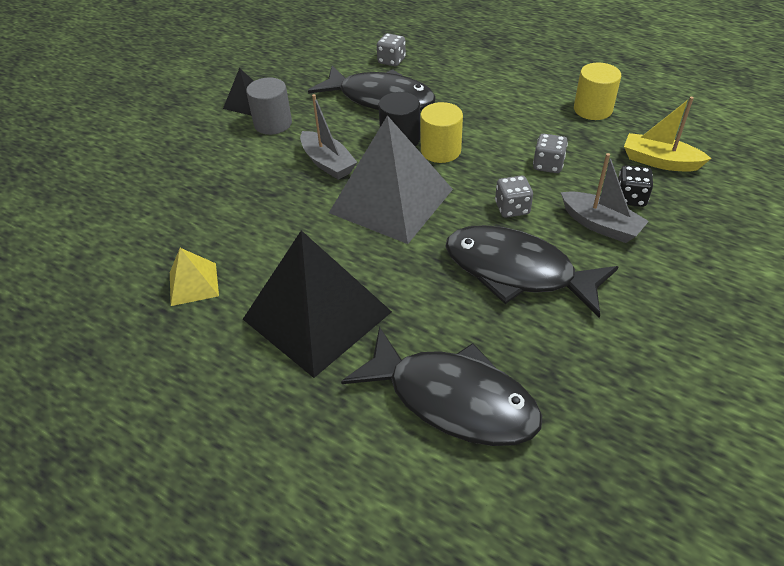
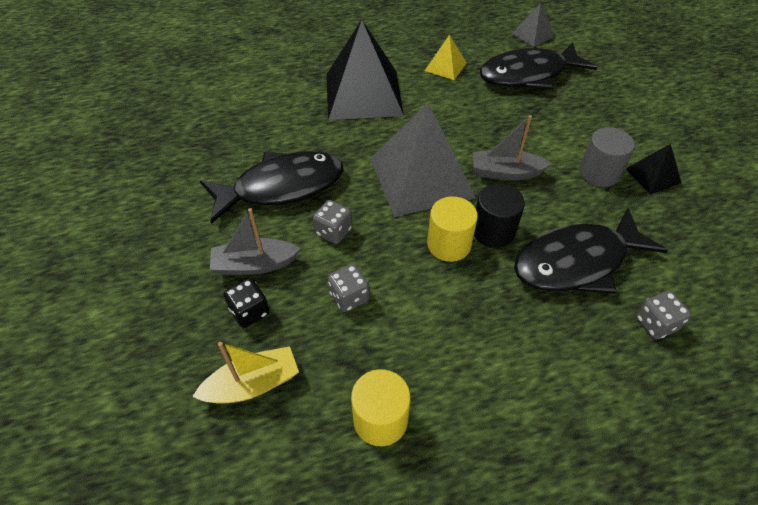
camera: 130 degrees right, 5 degrees up
(56, 253) = (533, 34): none -> grey pyramid
(453, 399) = (250, 106): black fish -> black fish (528, 75)

